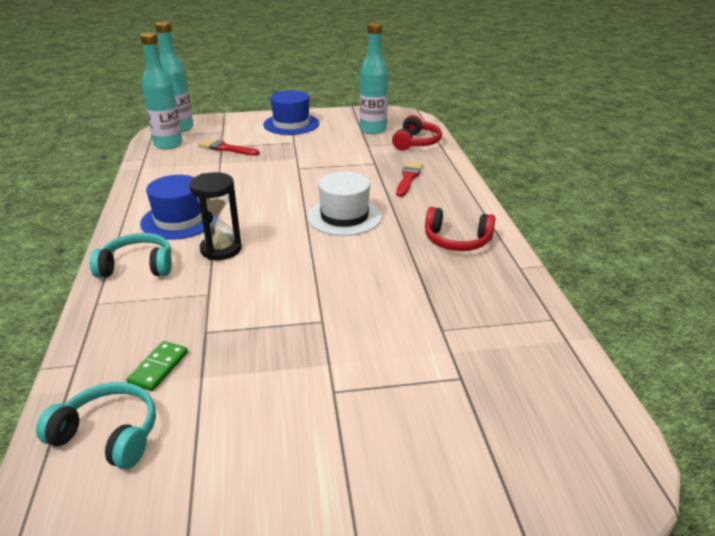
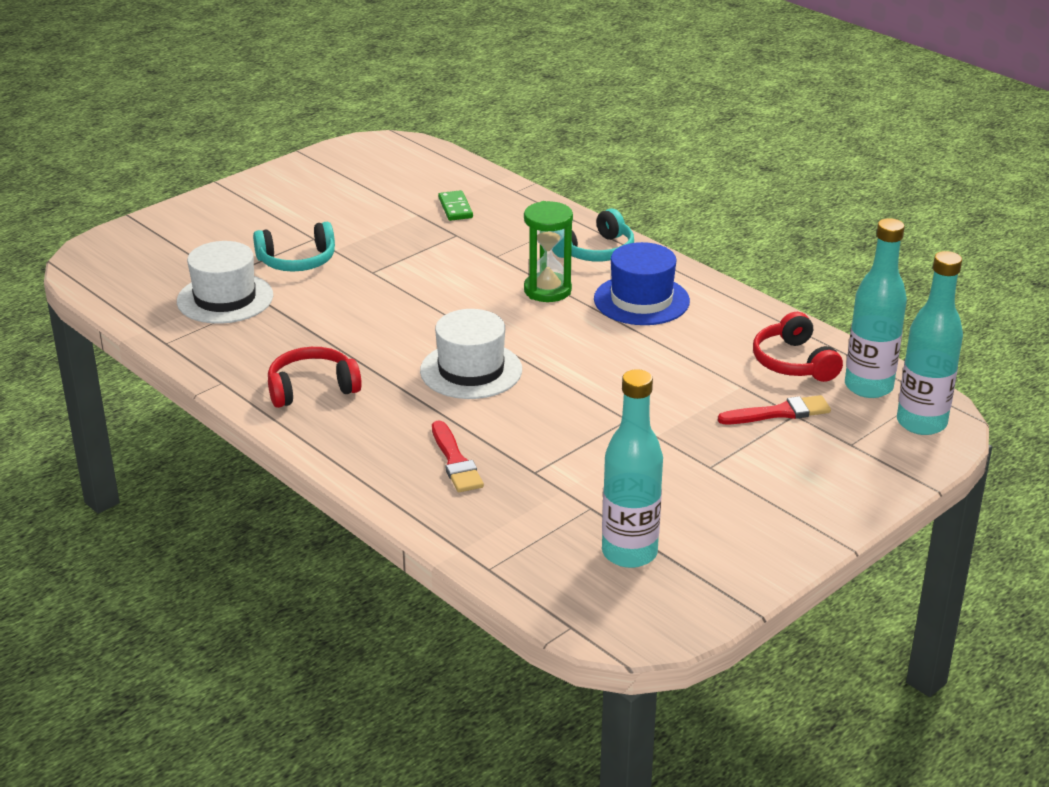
camera: 145 degrees right, 0 degrees up
(108, 434) = (432, 177): turquoise headphones -> turquoise headphones (297, 261)
(221, 249) = (547, 290): black hourglass -> green hourglass
(291, 124) = (780, 507): blue hat -> none
(416, 142) = (521, 549): red headphones -> red headphones (793, 362)
(476, 346) = (225, 298): none -> white hat

